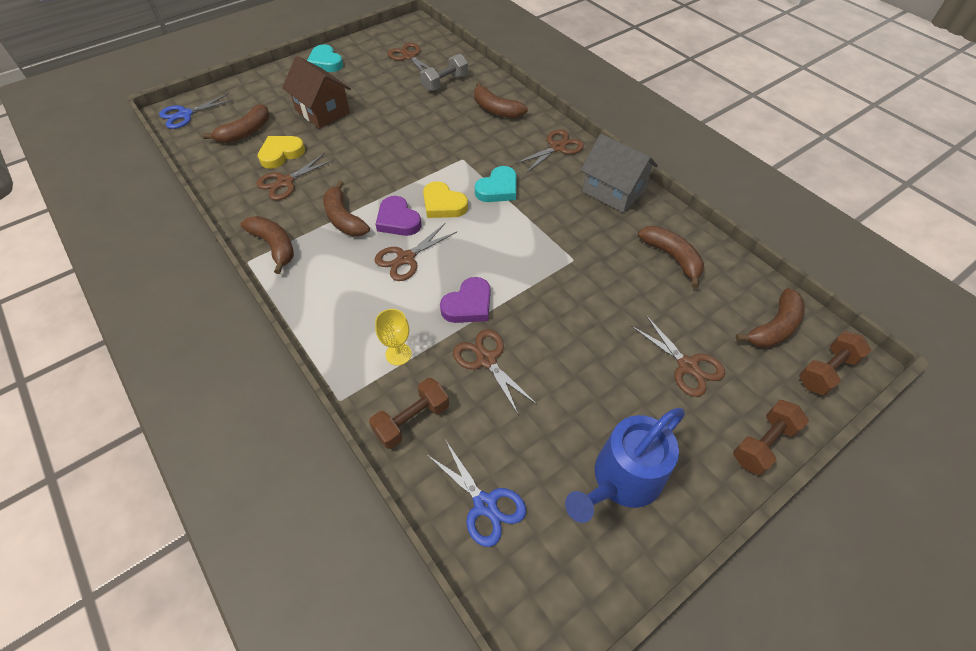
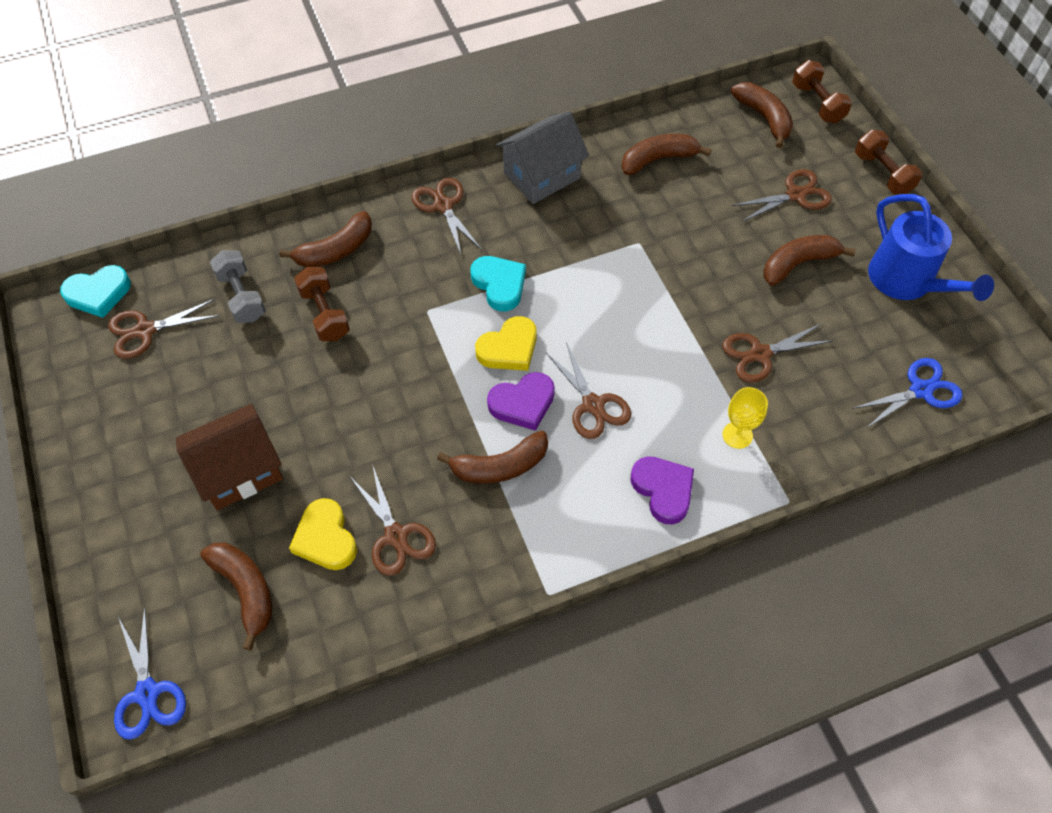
camera: 75 degrees left, 5 degrees up
(274, 246) = (527, 558): brown banana -> brown banana (798, 264)
(325, 62) = (96, 453): turquoise heart -> turquoise heart (98, 293)
(412, 420) = (824, 435): brown dumbbell -> brown dumbbell (325, 314)
(468, 305) = (682, 355): purple heart -> purple heart (663, 490)

